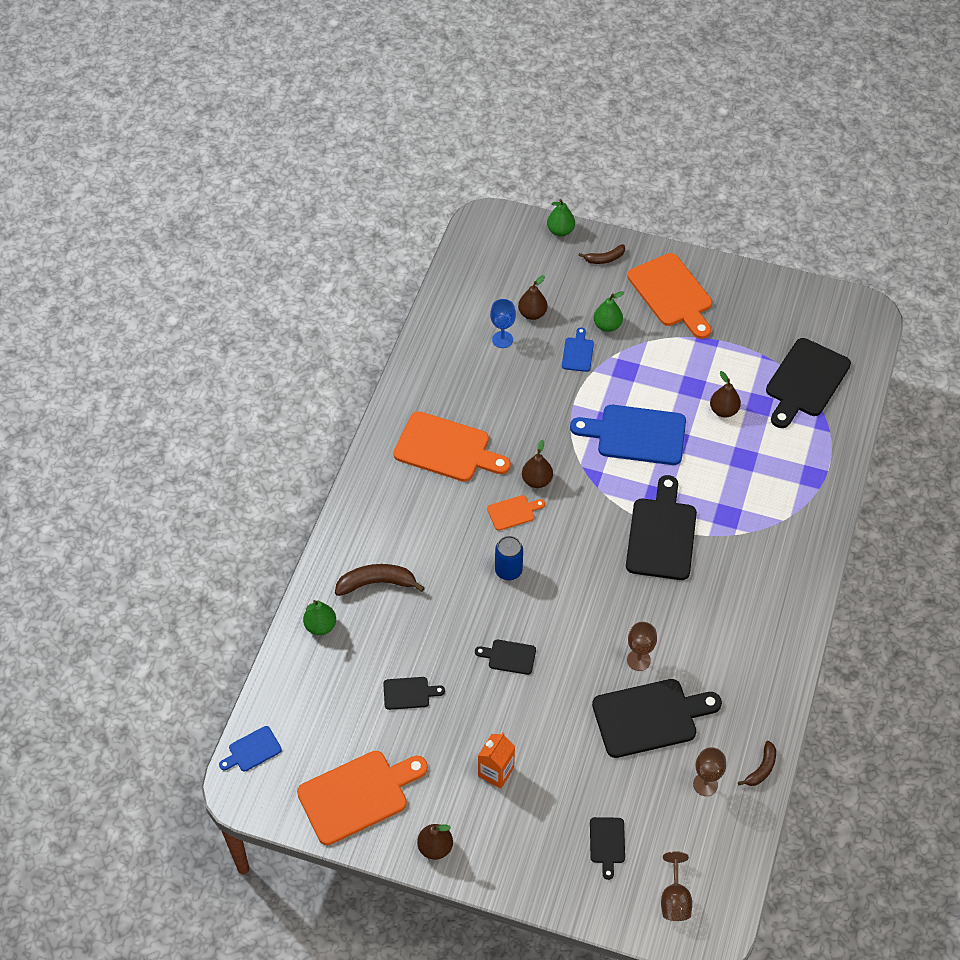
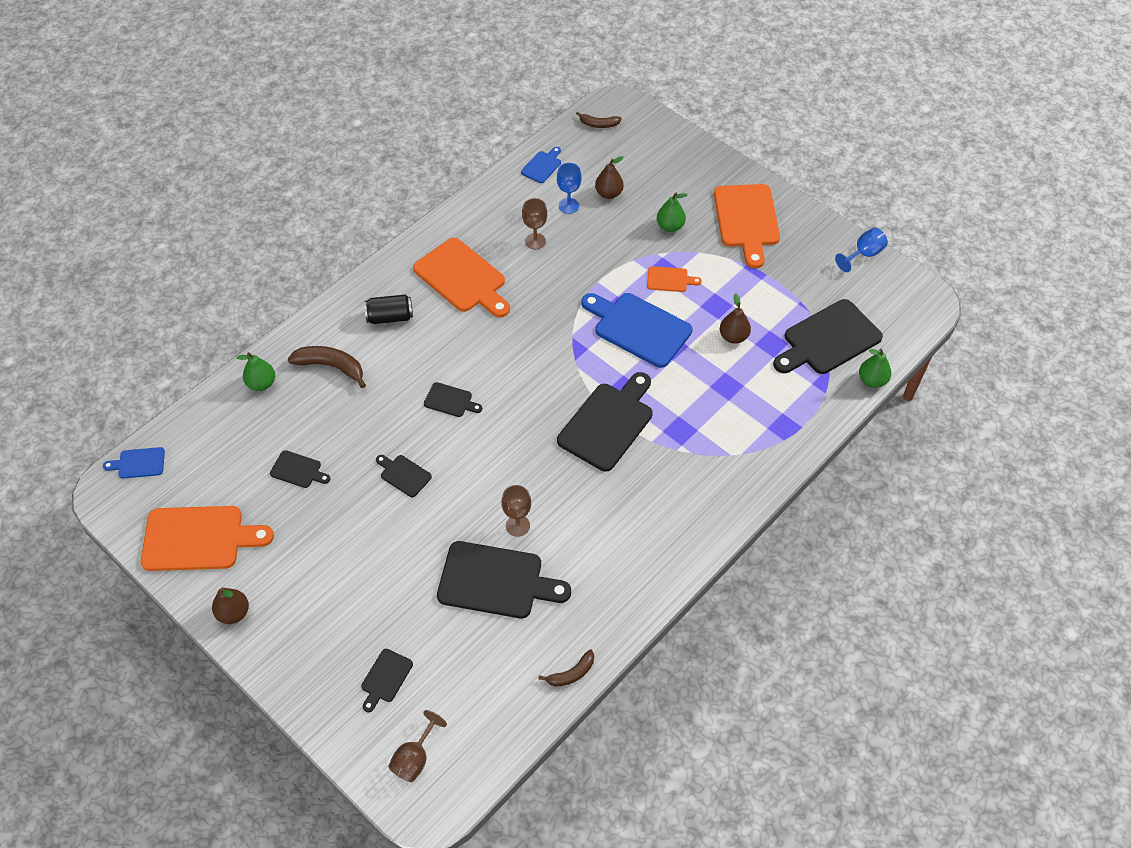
camera: 25 degrees right, 0 degrees up
(402, 513) = (390, 317): none -> black can
(496, 772) = (328, 570): orange carton -> none
(508, 570) = (450, 400): blue can -> black cutting board
(513, 512) = (486, 353): orange cutting board -> orange cutting board (670, 279)
(537, 480) = (524, 334): brown pear -> none
(560, 231) = (677, 134): green pear -> green pear (872, 380)
(578, 352) = (629, 240): blue cutting board -> blue cutting board (542, 166)
(604, 258) = (702, 170): brown banana -> brown banana (598, 124)
(705, 784) = (509, 664): brown goblet -> brown goblet (535, 241)
(791, 289) = (863, 254): none -> blue goblet

